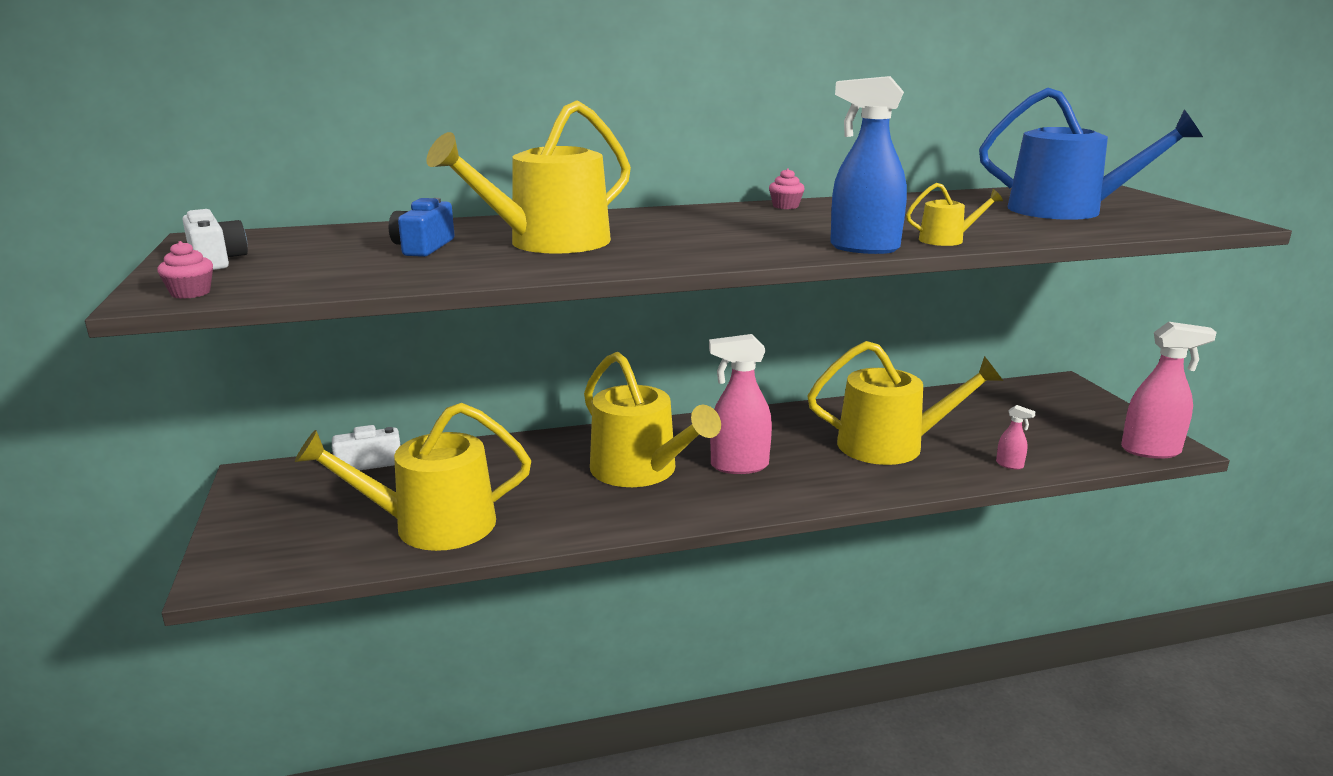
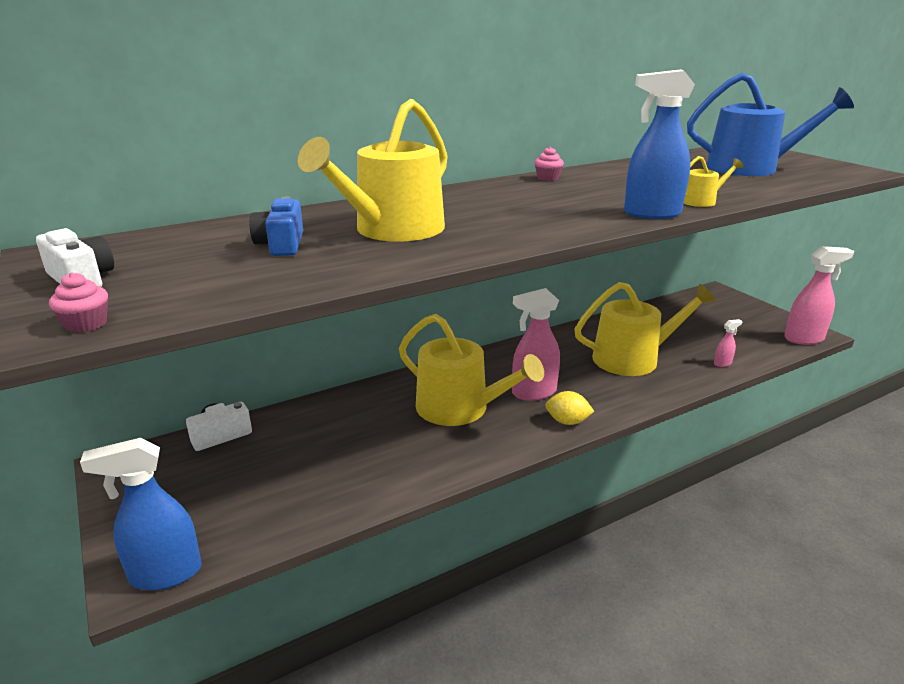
camera: 15 degrees left, 5 degrees up
(253, 574) = (165, 574): none -> blue spray bottle
(432, 525) = (311, 490): yellow watering can -> none
(760, 500) = (567, 421): none -> yellow lemon
(1010, 465) = (722, 363): pink spray bottle -> pink spray bottle turned 45 degrees counterclockwise

